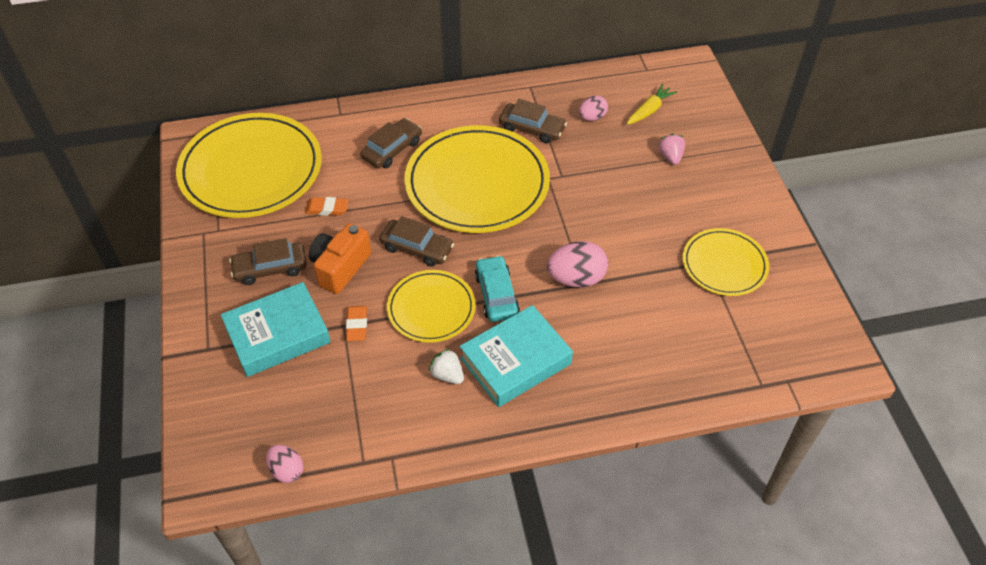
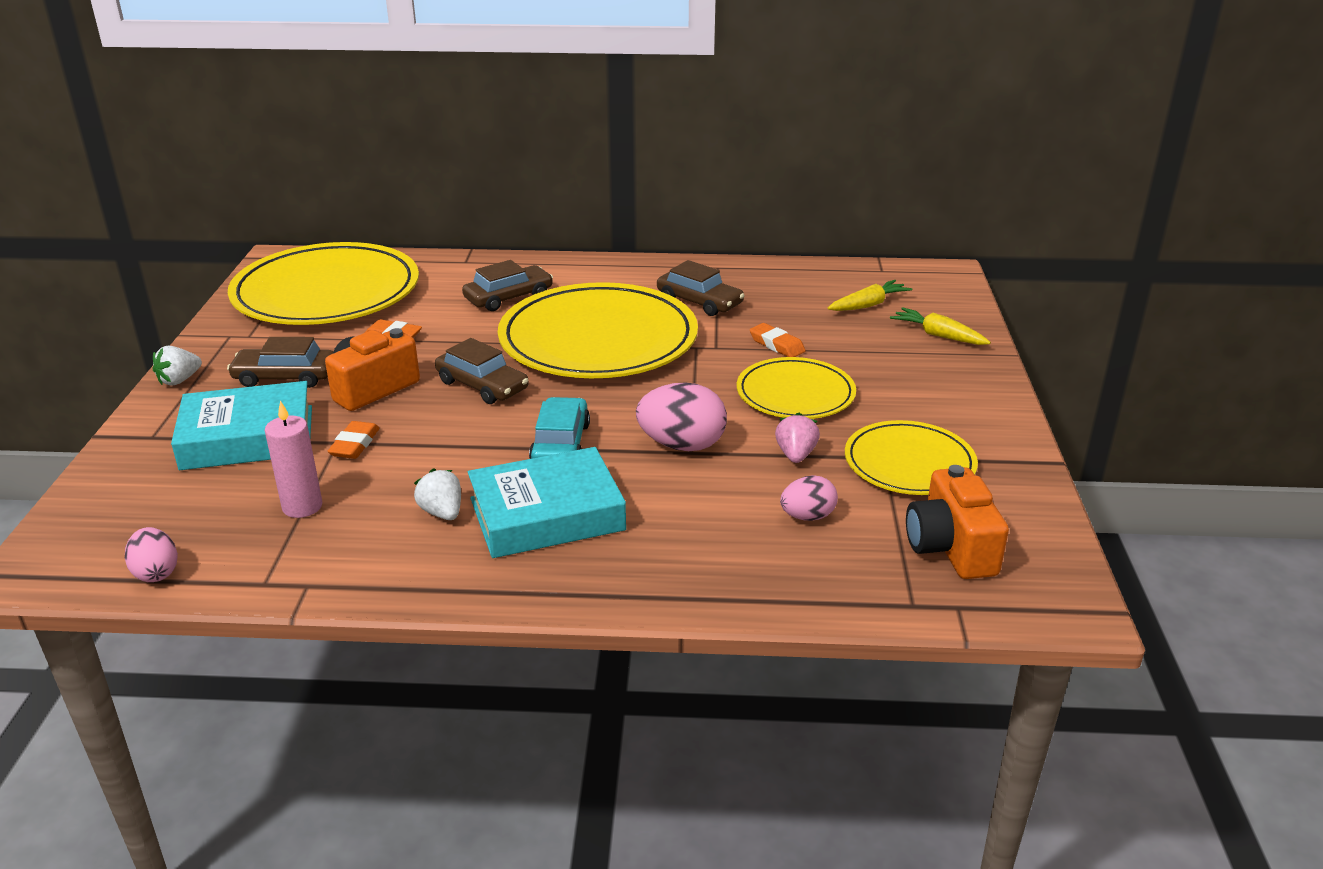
camera: 15 degrees right, 20 degrees down
(193, 288) = (179, 380): none -> white strawberry
(352, 391) = (302, 506): none -> pink candle
(431, 308) = (463, 444): yellow plate -> yellow plate (795, 394)
(592, 117) = (785, 302): pink egg -> pink egg (807, 516)
(602, 165) = (777, 345): none -> orange eraser
(670, 157) = (877, 349): pink strawberry -> pink strawberry (795, 455)
(706, 134) = (938, 335): none -> yellow carrot
(770, 334) = (950, 548): none -> orange camera

